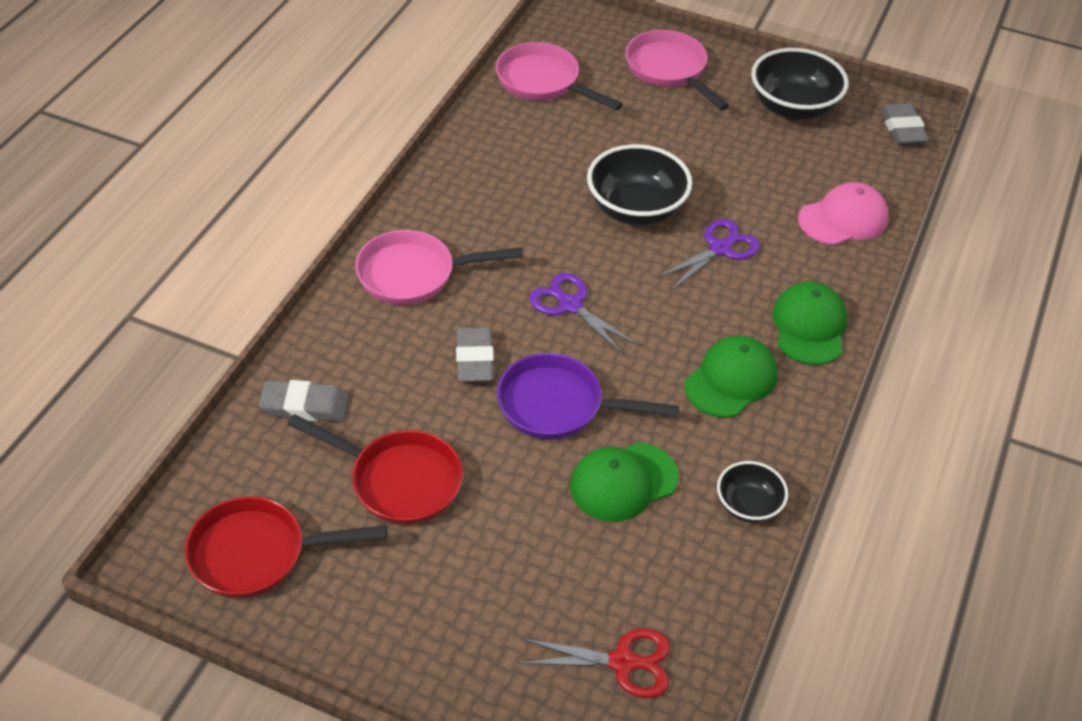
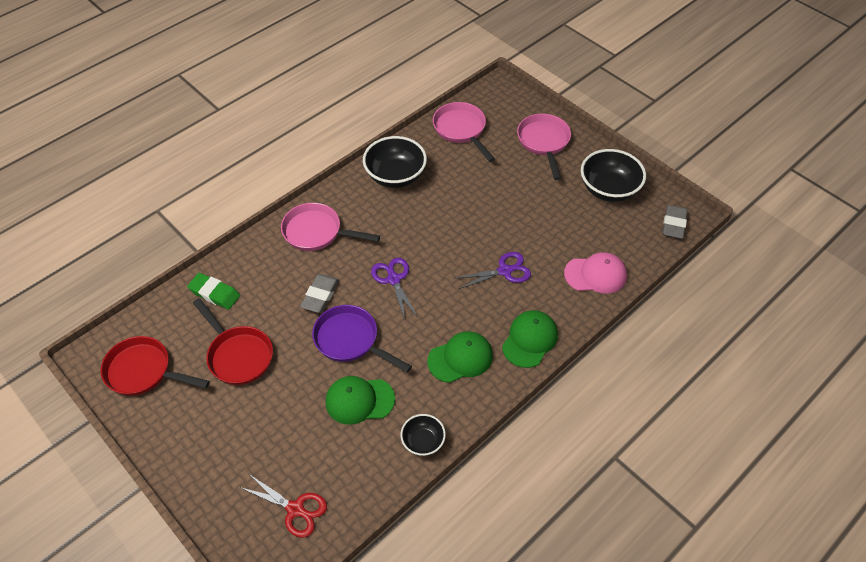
camera: 25 degrees right, 5 degrees up
(305, 406) = (214, 293): grey eraser -> green eraser
(636, 210) = (468, 230): black bowl -> black bowl (395, 176)

